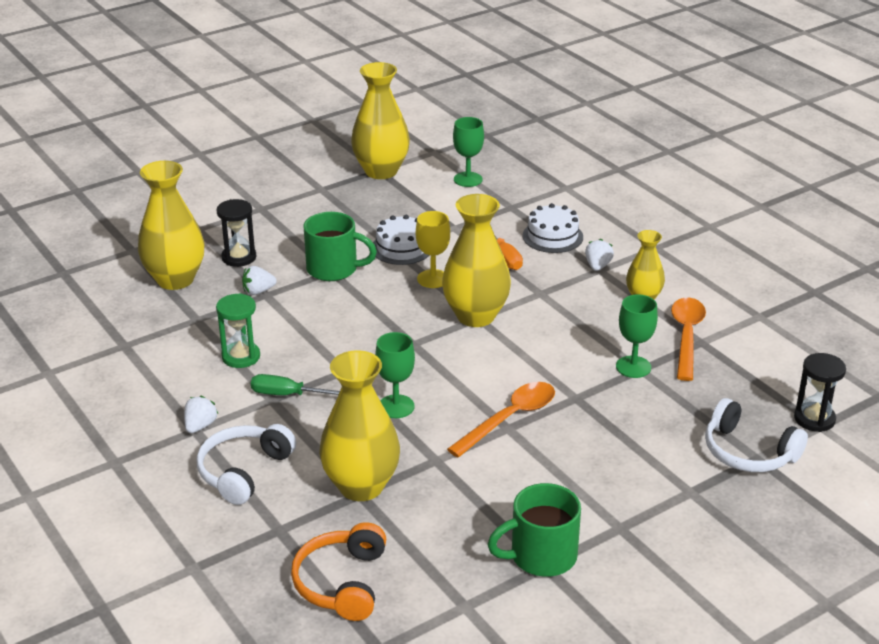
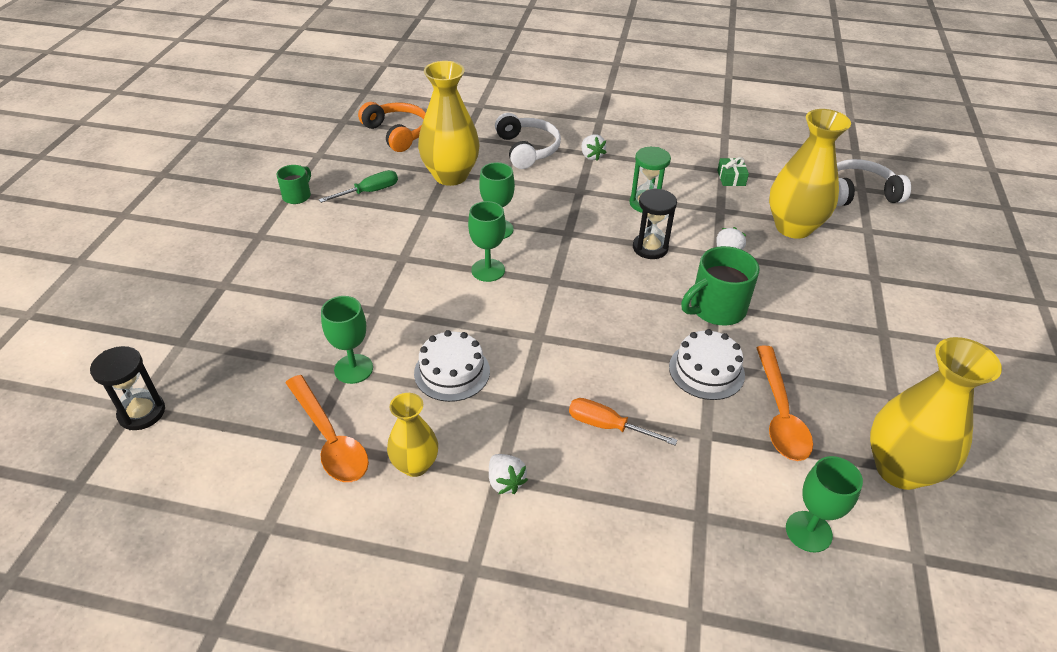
camera: 135 degrees right, 10 degrees up
(132, 336) = (731, 178): none -> green gift
(239, 257) = (796, 272): black hourglass -> black hourglass (650, 248)
(287, 394) = (576, 198): green screwdriver -> green screwdriver (369, 192)
(433, 279) = (629, 353): yellow goblet -> none
(451, 378) = (488, 270): none -> green goblet
(476, 316) = (542, 337): yellow vase -> none
(509, 419) = (409, 265): orange spoon -> orange spoon (780, 414)
(541, 556) = (297, 196): green mug -> green mug, size x0.58
(552, 236) = (600, 497): white cake -> white cake (452, 372)
(748, 452) = (192, 342): white headphones -> white headphones (859, 193)

